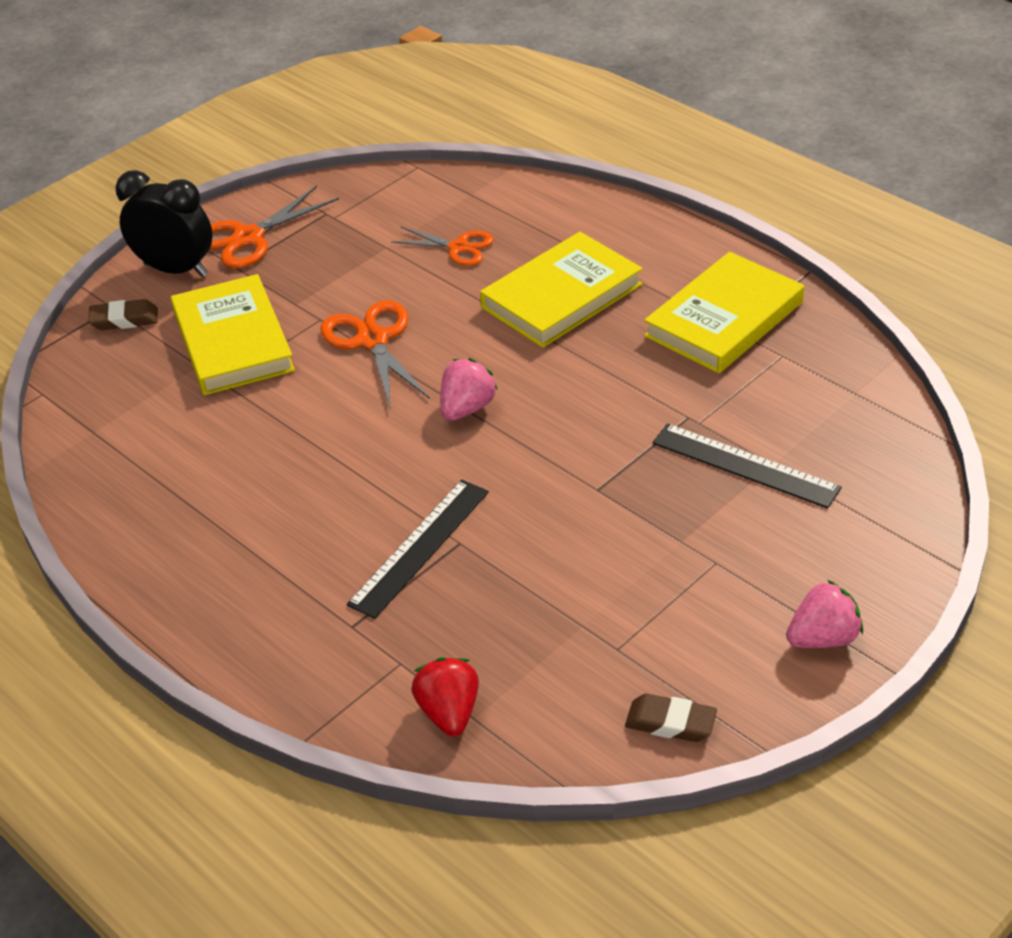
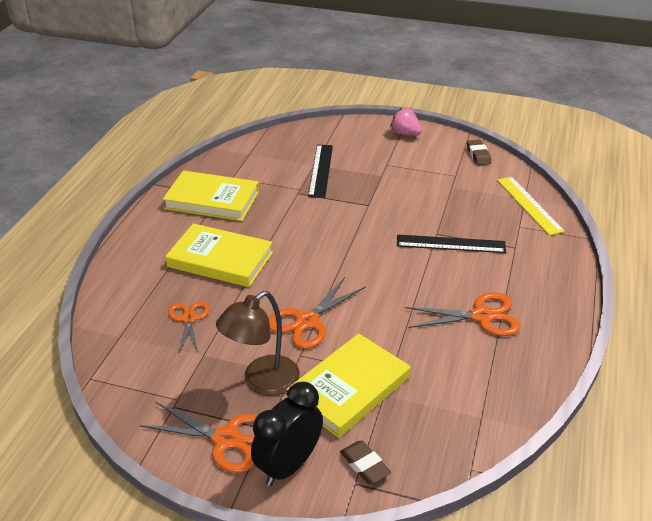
camera: 120 degrees left, 5 degrees down
(176, 269) = (288, 466): black clock -> black clock turned 45 degrees clockwise
(240, 508) = (481, 316): none -> orange scissors
(304, 279) = (262, 382): none -> brown lamp
(449, 712) = (529, 205): red strawberry -> yellow ruler
(467, 408) = (341, 262): pink strawberry -> none

